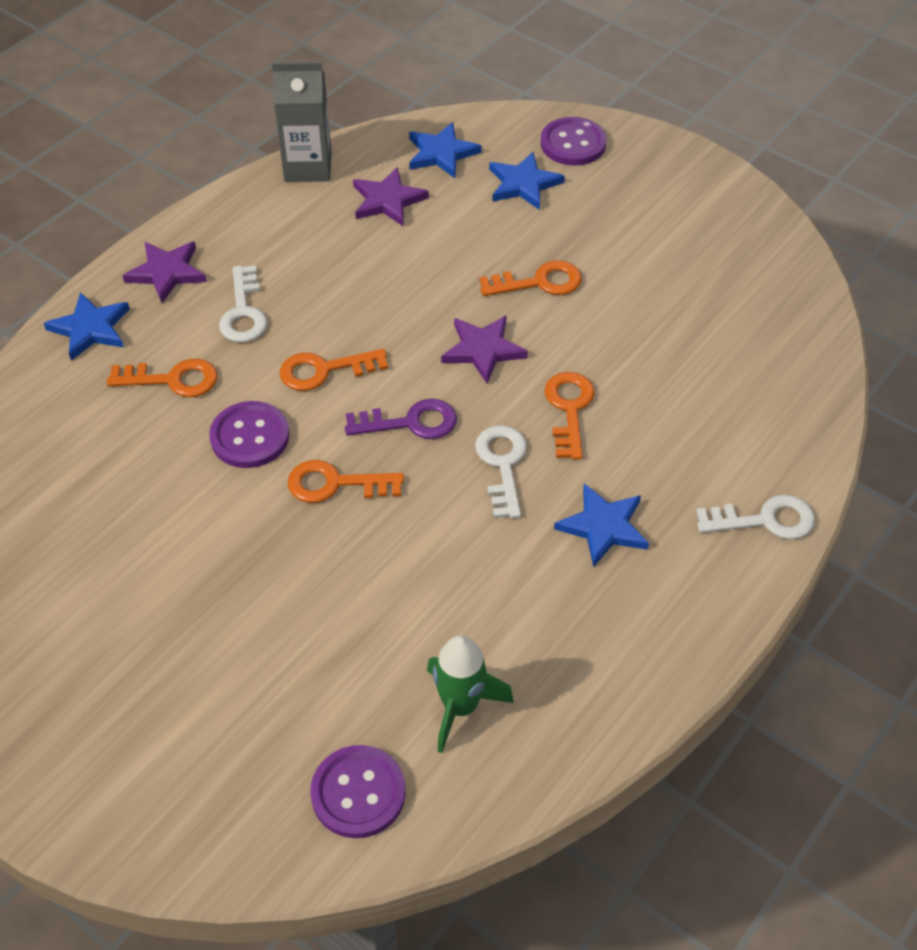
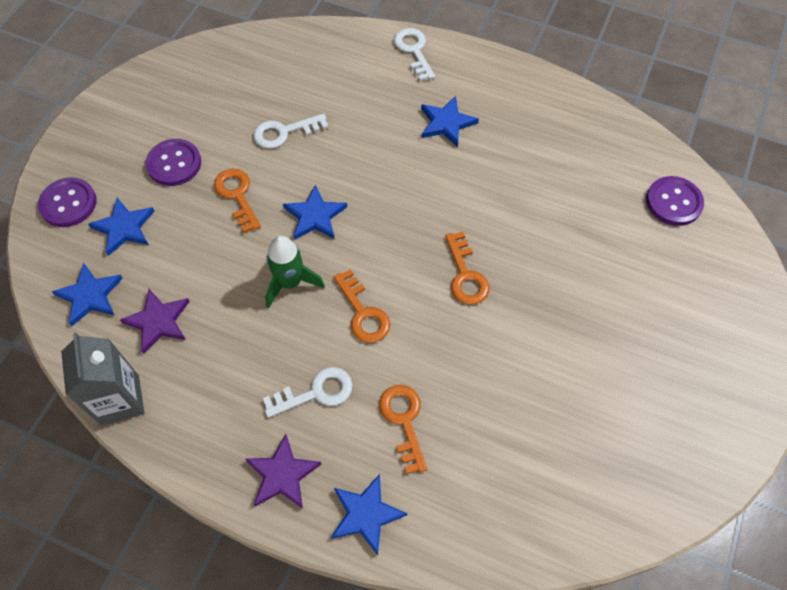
camera: 105 degrees left, 10 degrees up
(250, 437) = (442, 344): purple button -> purple button (174, 164)
(410, 422) = (396, 244): purple key -> none
(460, 707) = (598, 167): green rocket -> green rocket (290, 283)
(483, 350) = (315, 216): purple star -> blue star
(502, 465) = (416, 183): white key -> white key (284, 132)
(569, 409) = (357, 156): orange key -> none

